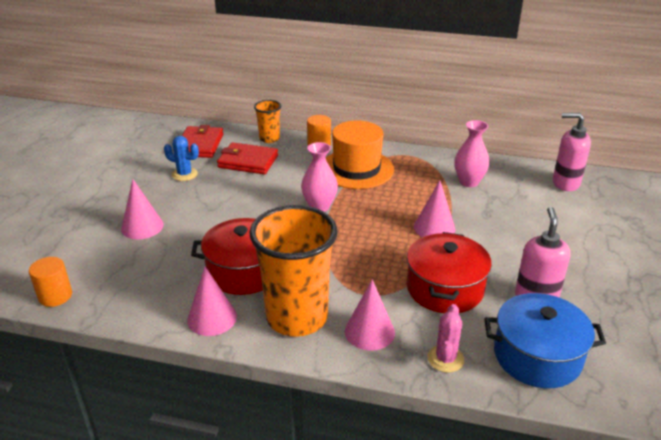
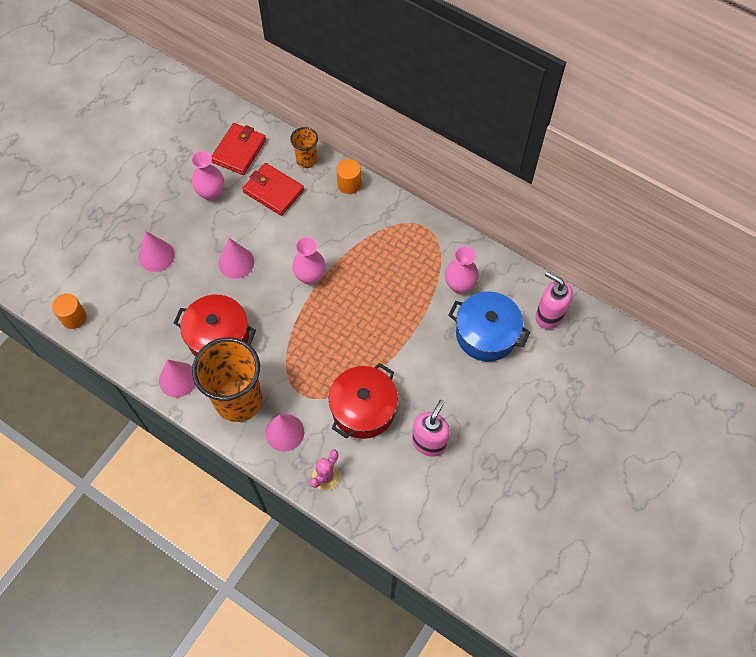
camera: 20 degrees right, 30 degrees up
(184, 174) = (211, 193): blue cactus -> pink vase
(356, 169) = (367, 233): orange hat -> none
(434, 228) = (394, 336): pink cone -> pink cone (236, 262)
(537, 356) = (392, 498): blue pot -> blue pot (486, 334)

